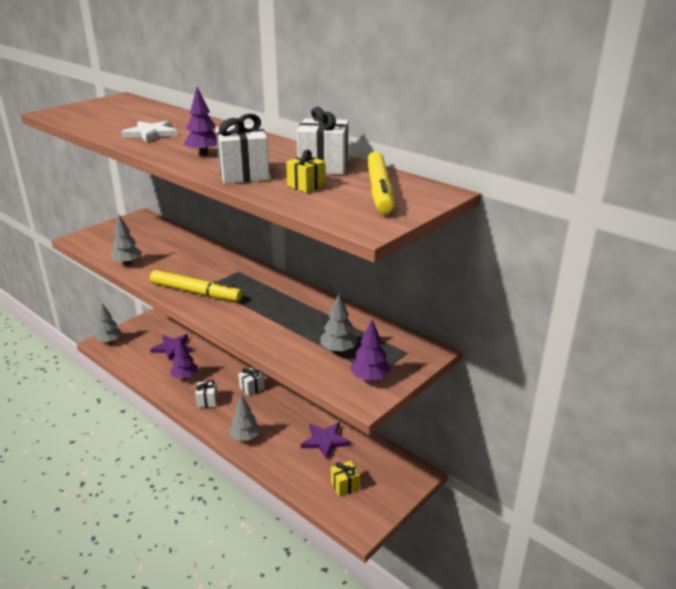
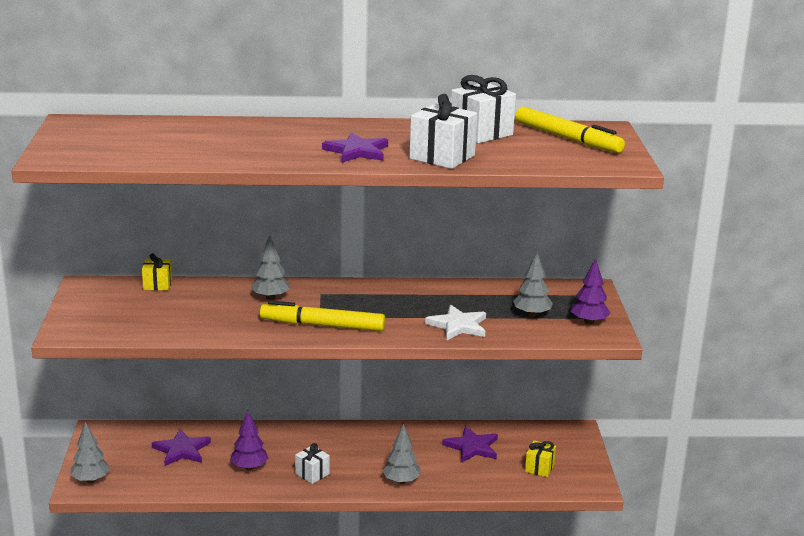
camera: 45 degrees left, 5 degrees down
(127, 263) = (189, 331): grey tree -> grey tree (270, 297)
(151, 134) = (246, 148): white star -> white star (458, 326)
(195, 292) = (322, 325): yellow marker -> yellow marker turned 150 degrees counterclockwise
(204, 154) = (357, 151): purple tree -> purple star
(252, 388) = (335, 442): white gift -> none
(306, 186) = (512, 151): yellow gift -> yellow gift (157, 285)

